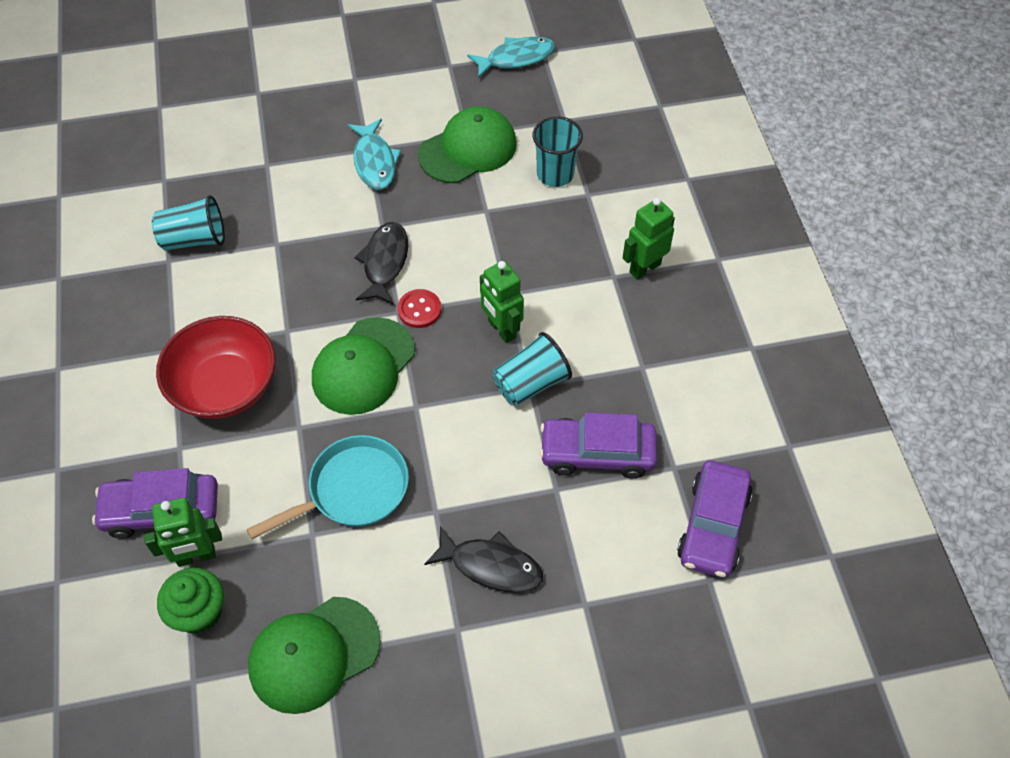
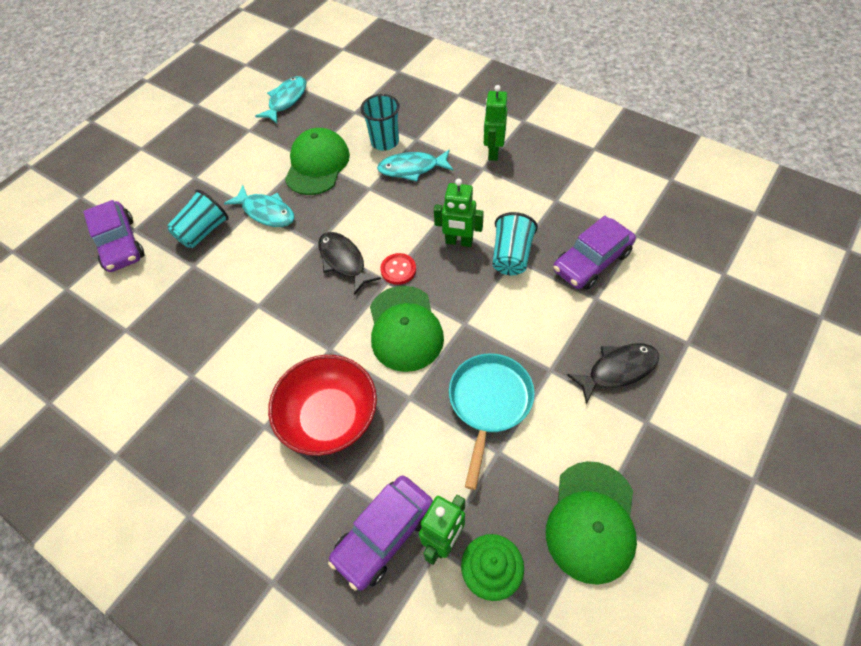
camera: 40 degrees left, 0 degrees up
(194, 239) = (195, 348): turquoise cup -> turquoise cup (203, 231)
(547, 222) = (412, 168): none -> turquoise fish
(713, 526) = (691, 246): purple car -> purple car (120, 244)

